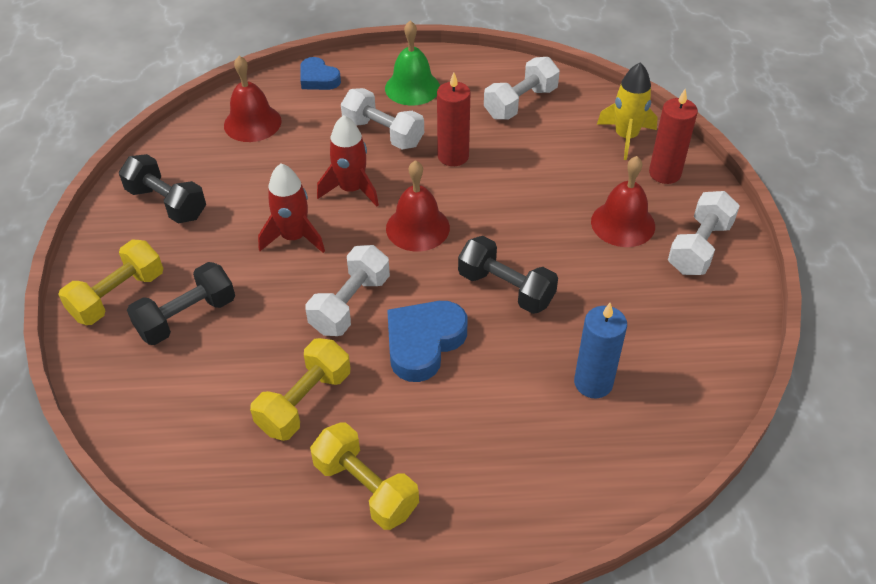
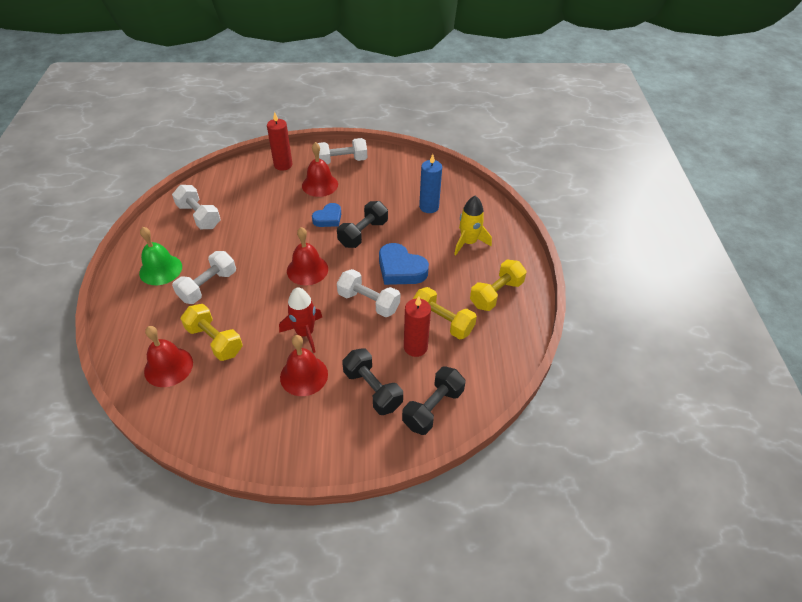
camera: 90 degrees left, 0 degrees up
(118, 296) = (348, 436): yellow dumbbell -> yellow dumbbell (215, 340)
(167, 203) = (252, 417): black dumbbell -> black dumbbell (433, 408)
(222, 243) = (304, 375): none -> red bell
(318, 79) = (126, 326): blue heart -> blue heart (328, 218)
(351, 189) = (263, 303): red rocket -> none
(453, 156) = (243, 251): red candle -> red candle (415, 347)
(626, 137) = (247, 175): yellow rocket -> yellow rocket (468, 242)
(699, 247) = (342, 161): white dumbbell -> white dumbbell turned 45 degrees counterclockwise

